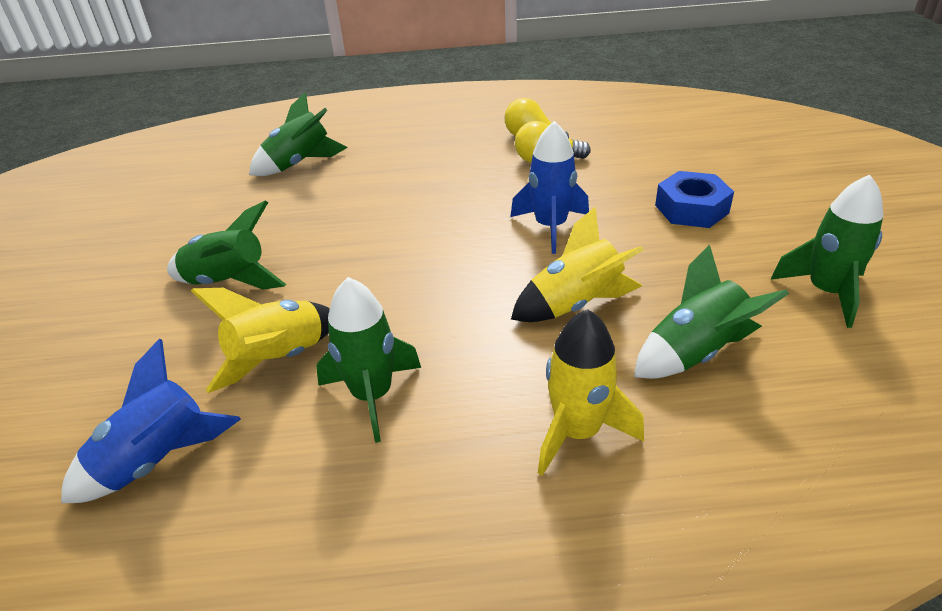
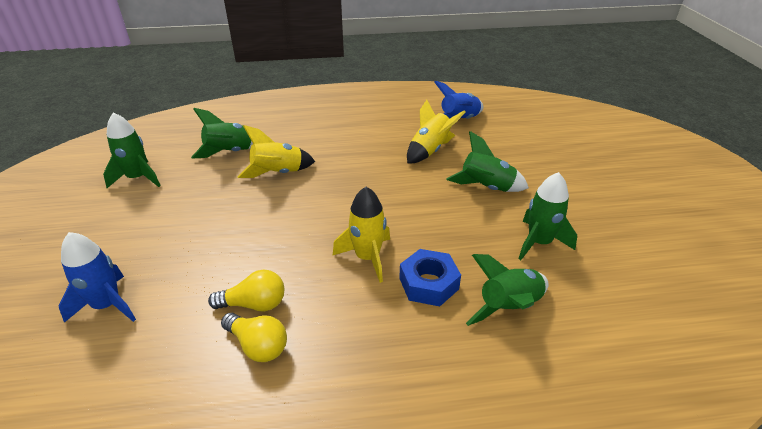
camera: 175 degrees right, 0 degrees up
(372, 396) = (380, 138): green rocket -> green rocket (539, 242)
(550, 227) = (275, 224): blue rocket -> blue rocket (107, 305)
(577, 432) = (295, 128): yellow rocket -> yellow rocket (367, 257)
(691, 209) = (163, 238): blue nut -> blue nut (428, 283)

